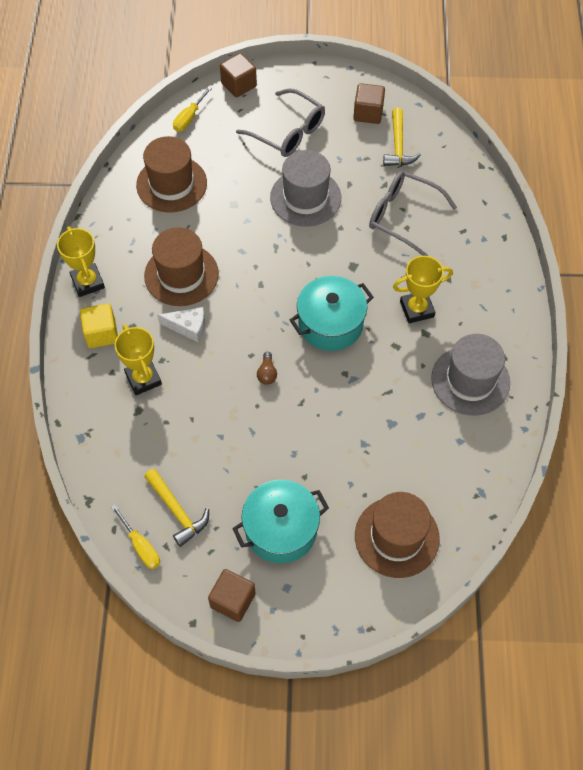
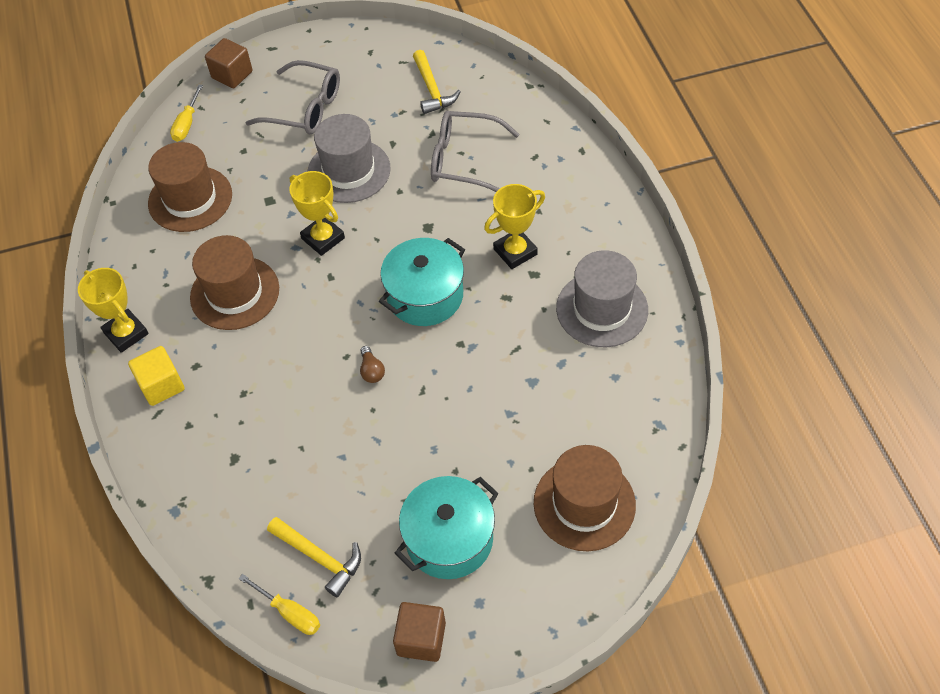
camera: 15 degrees left, 5 degrees down
(143, 379) = (228, 421): yellow trophy -> yellow trophy (323, 238)
(188, 327) = (262, 347): white cheese -> none
(368, 113) = (387, 65): brown cube -> none

